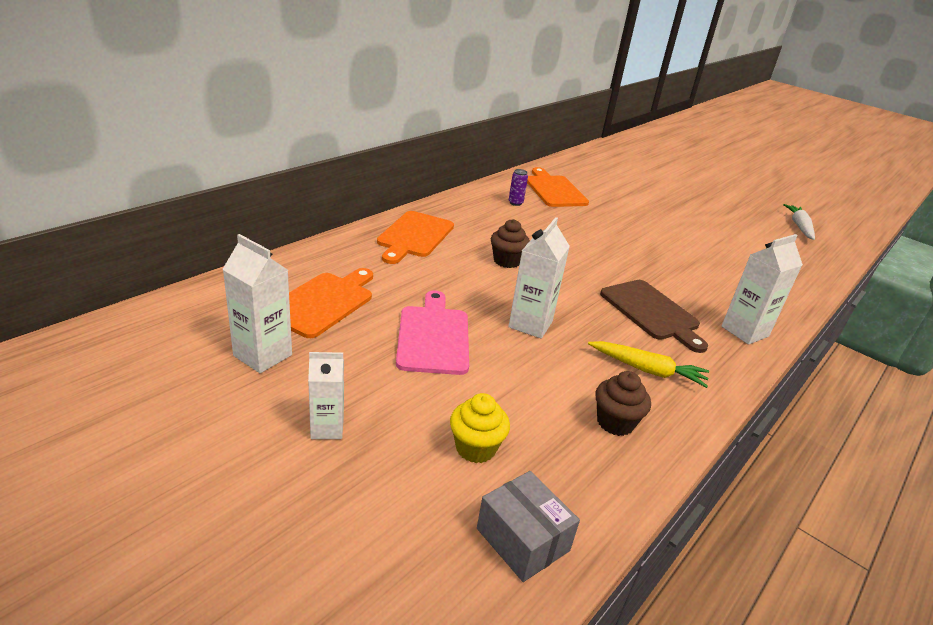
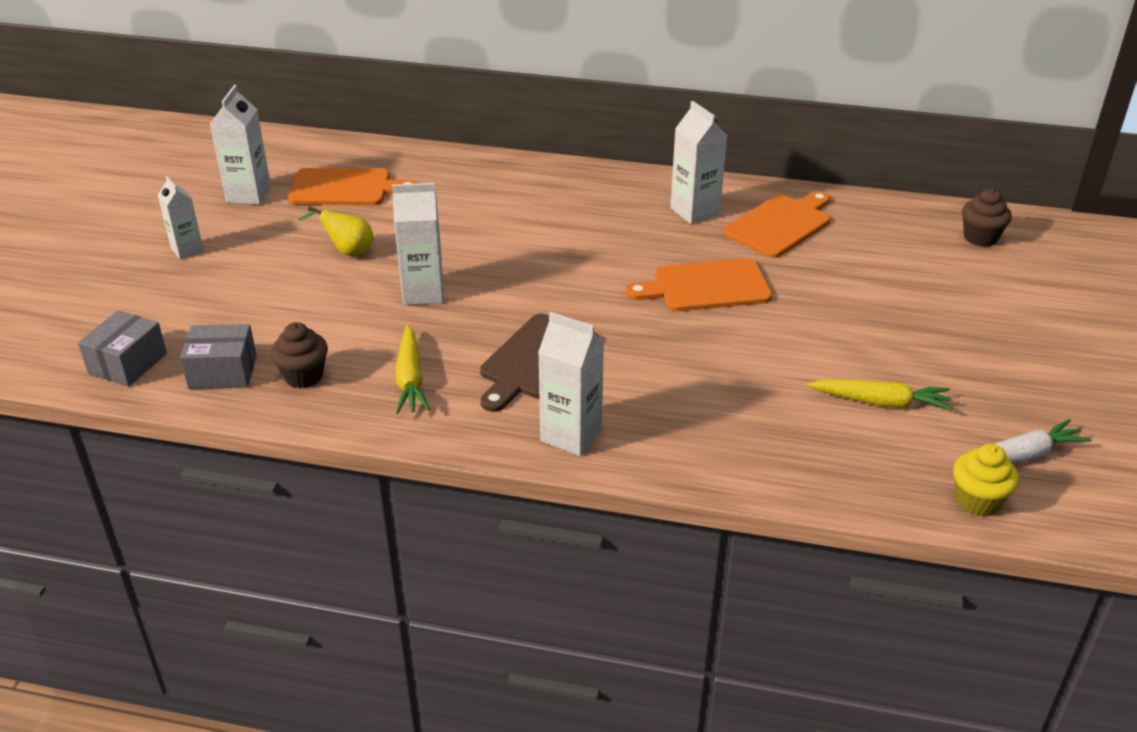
camera: 65 degrees right, 5 degrees up
(414, 236) = (520, 184): orange cutting board -> orange cutting board (706, 286)
(433, 336) = (348, 252): pink cutting board -> yellow pear
(475, 448) = (213, 316): yellow cupcake -> yellow cupcake (977, 501)
(507, 261) = (536, 246): brown cupcake -> brown cupcake (980, 238)
(515, 203) = (694, 211): purple can -> white carton
(580, 470) = (223, 372): none -> grey box
(744, 236) = (880, 402): none -> yellow carrot

